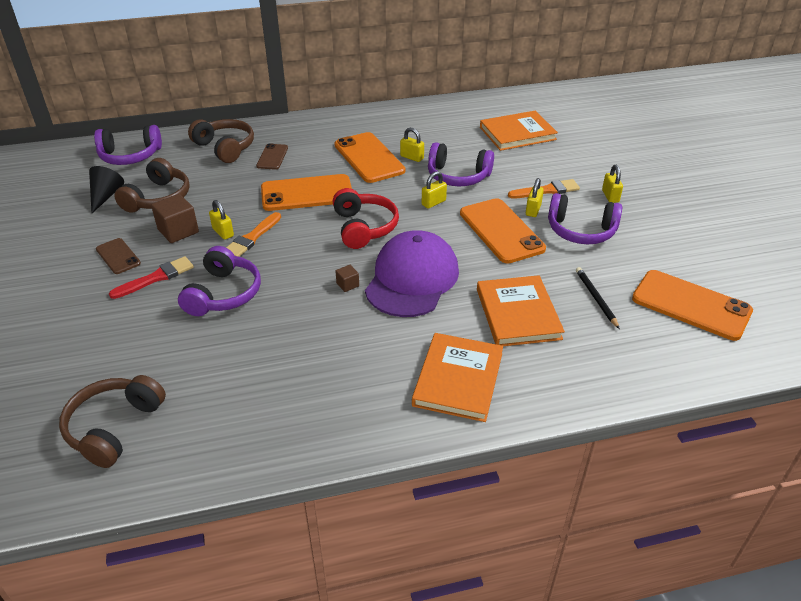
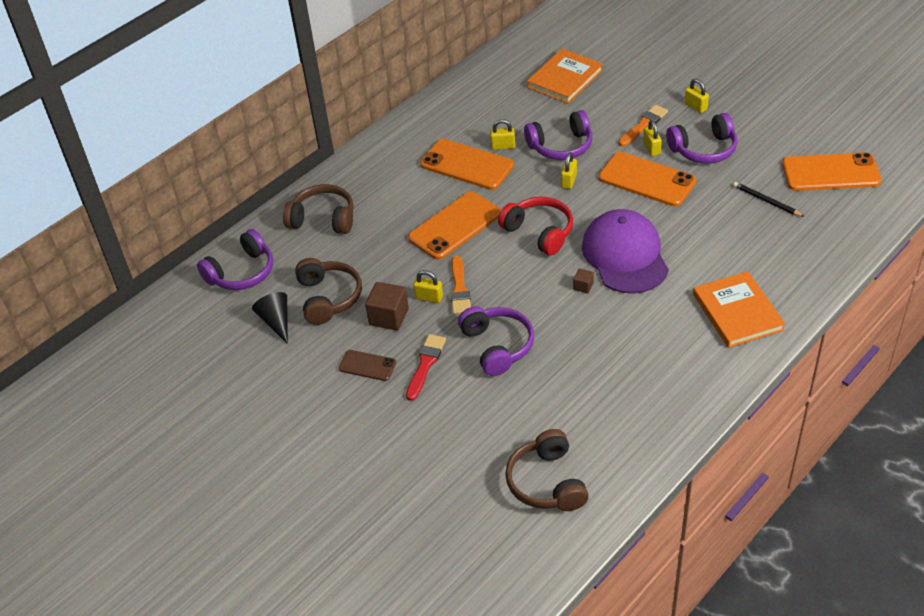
camera: 30 degrees left, 5 degrees up
(272, 157) = (380, 206): brown phone -> none
(518, 314) = (727, 242): orange book -> none

